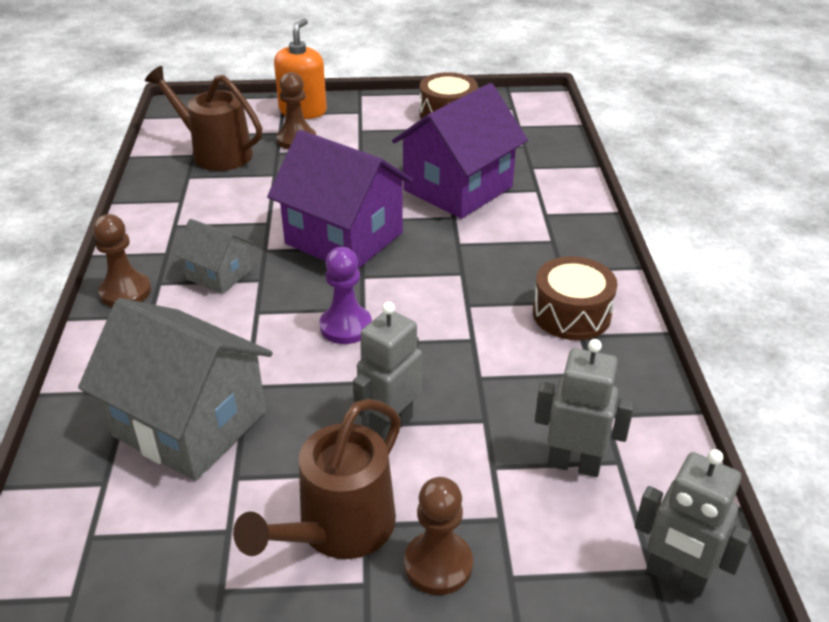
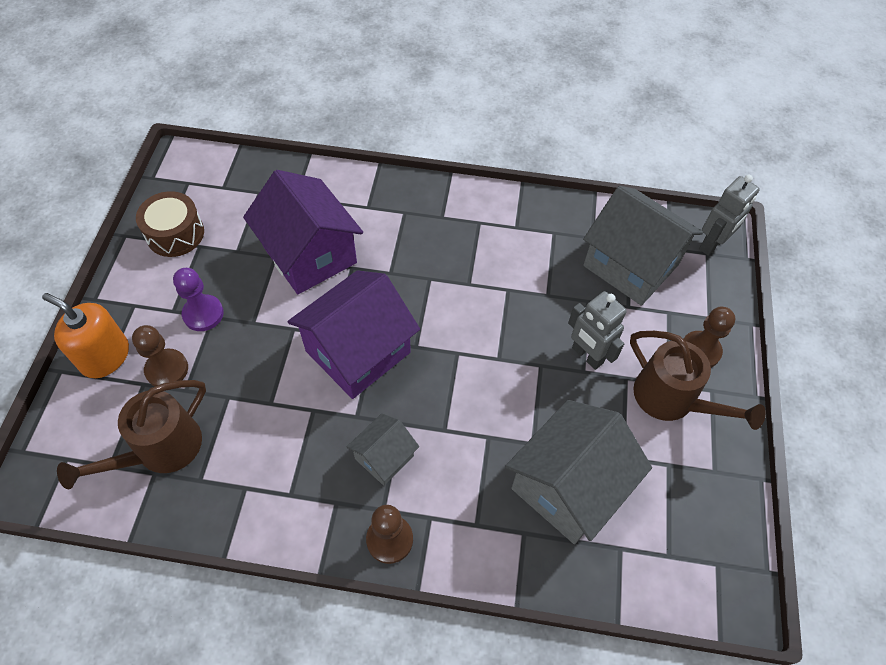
camera: 80 degrees left, 20 degrees up
(346, 326) = (477, 367): purple pawn -> purple pawn (203, 314)
(571, 314) = (493, 226): brown drum -> none
(574, 464) = (631, 265): grey robot -> grey house

